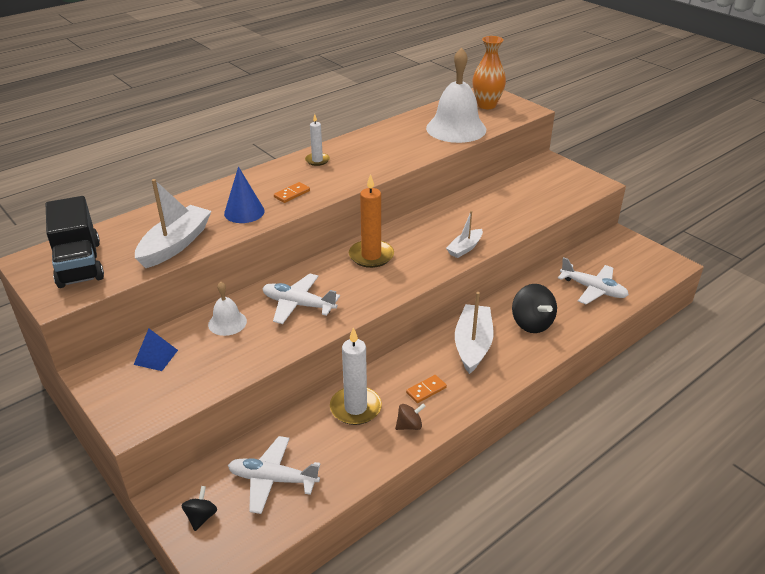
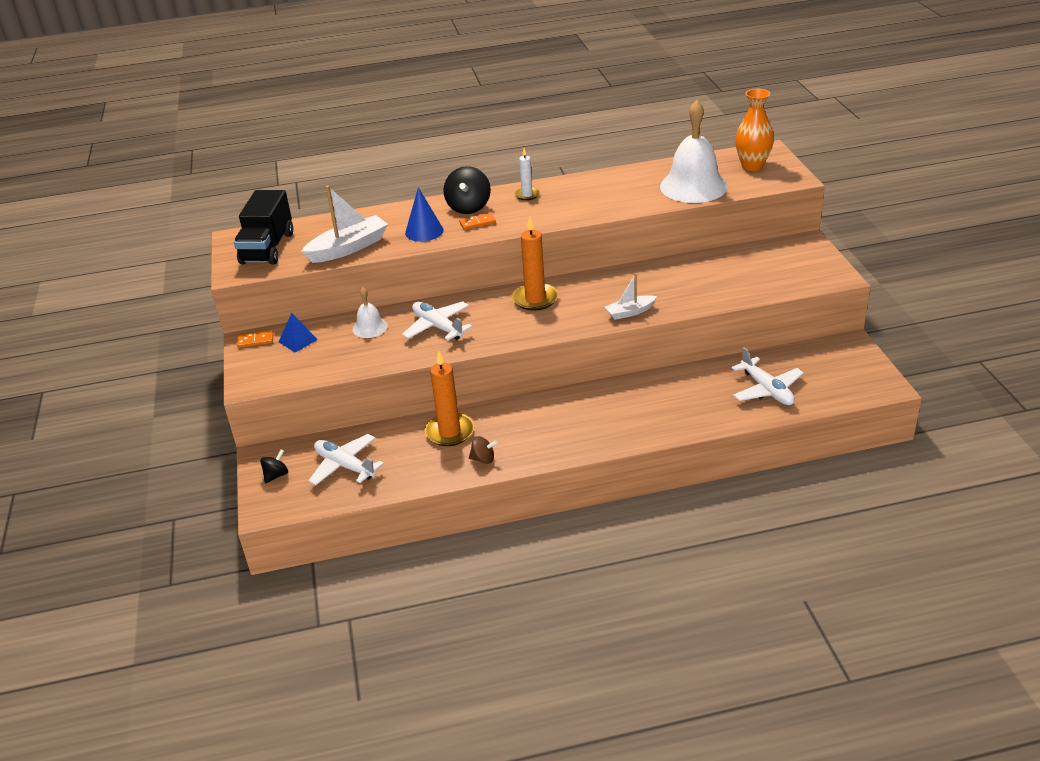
camera: 30 degrees right, 0 degrees up
(355, 408) = (449, 432): white candle -> orange candle
(426, 390) = (521, 435): orange domino -> orange domino (255, 340)
(472, 345) = (596, 409): white boat -> none
(531, 323) = (671, 405): black spinning top -> black spinning top (468, 207)

